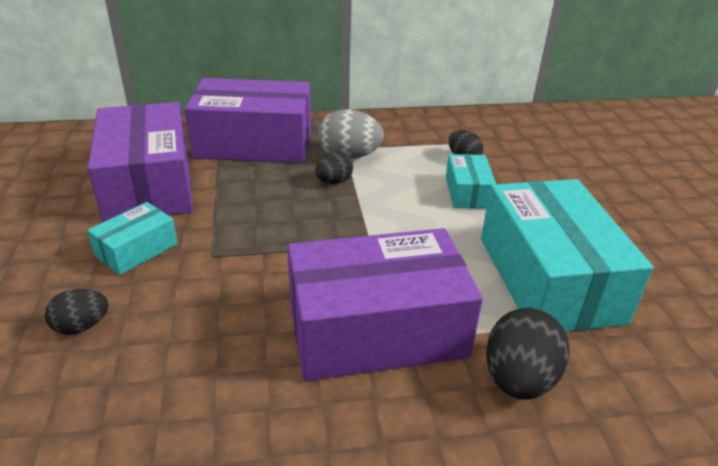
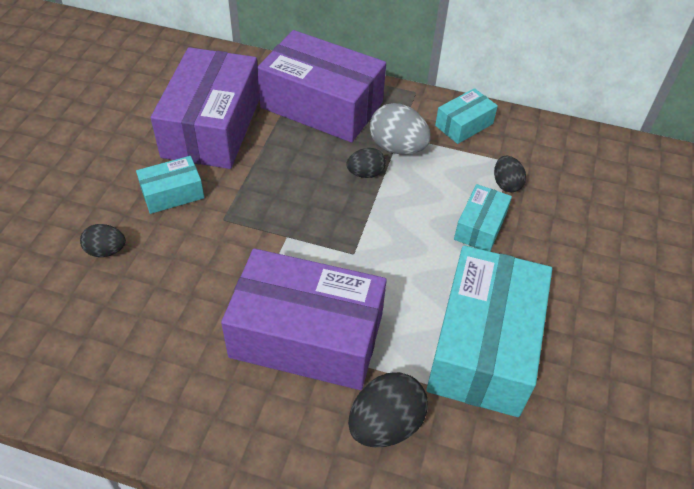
camera: 25 degrees right, 15 degrees up
(394, 128) = (464, 124): none -> turquoise box

